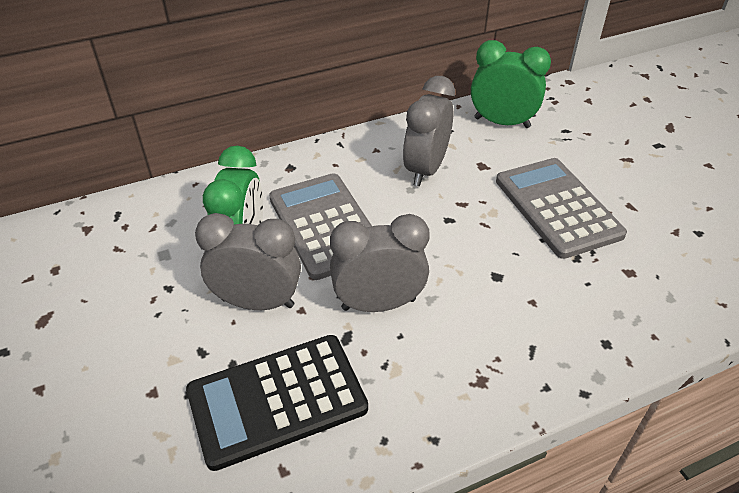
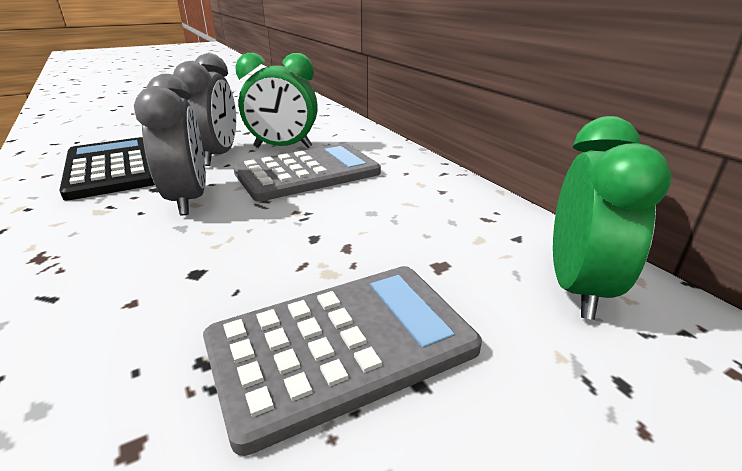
camera: 85 degrees right, 15 degrees down
(425, 169) = (413, 220): grey clock -> none

